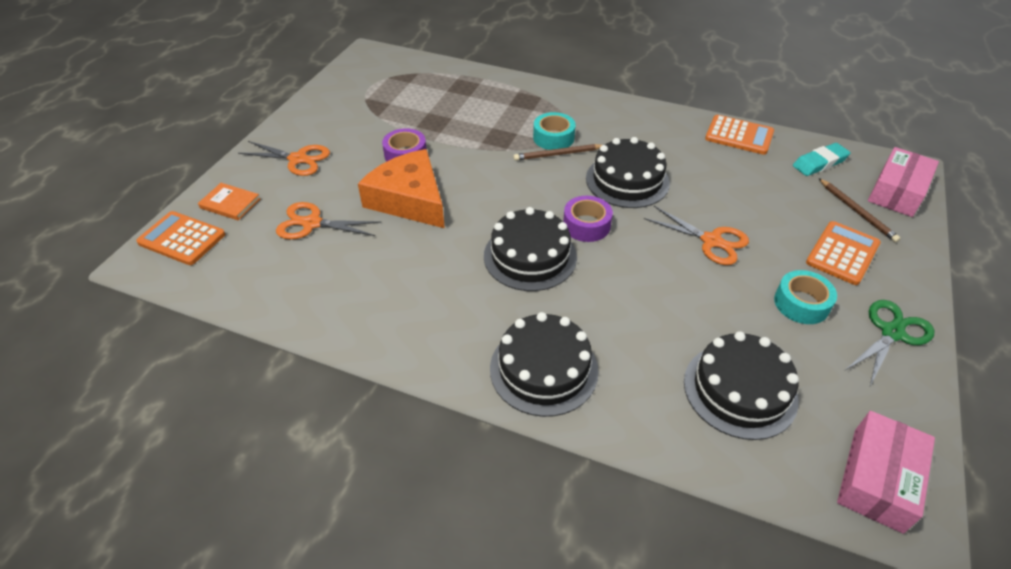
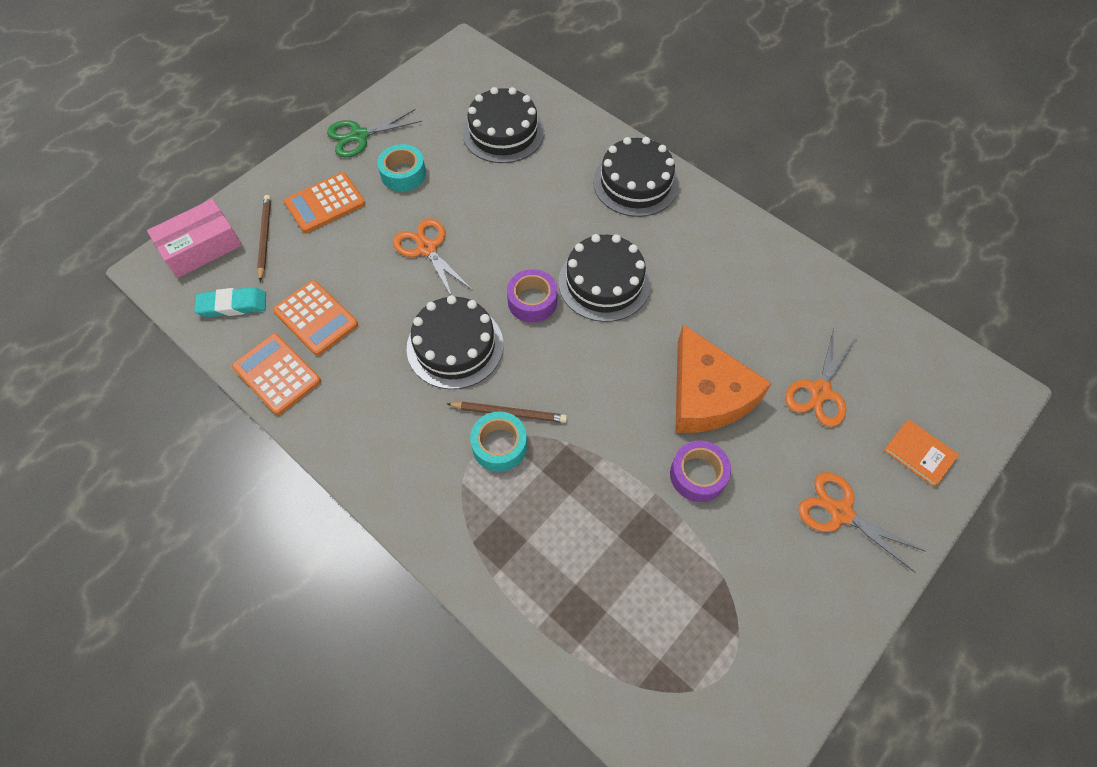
camera: 160 degrees left, 15 degrees up
(182, 239) = (964, 413): orange calculator -> orange calculator (315, 318)
(312, 223) = (820, 391): orange scissors -> orange scissors turned 90 degrees clockwise
(877, 479) = (462, 69): pink box -> none

